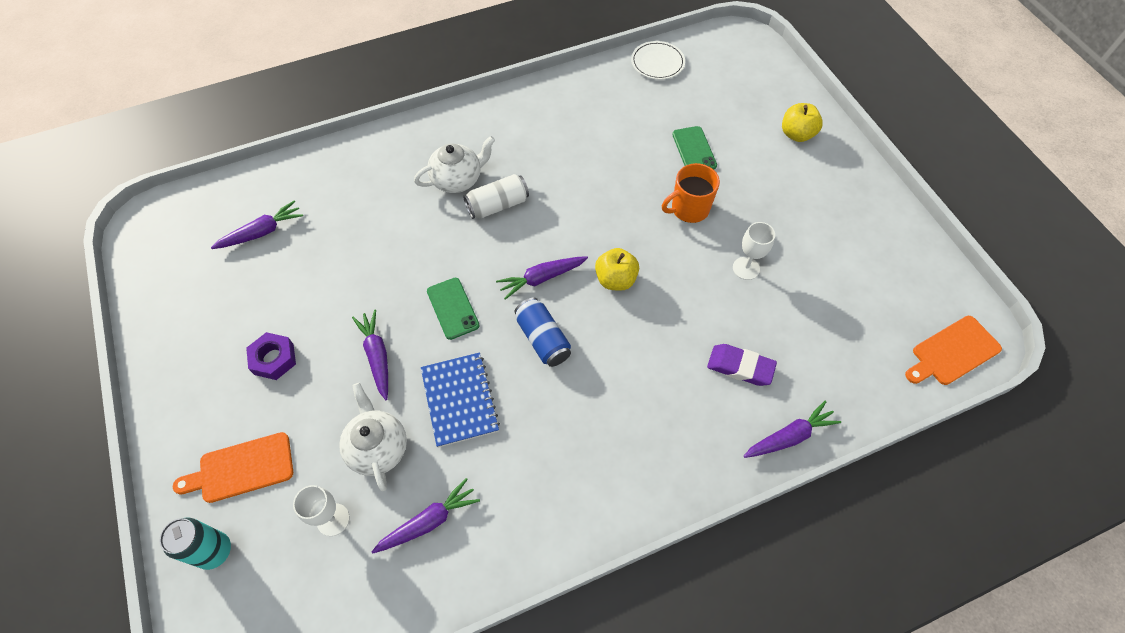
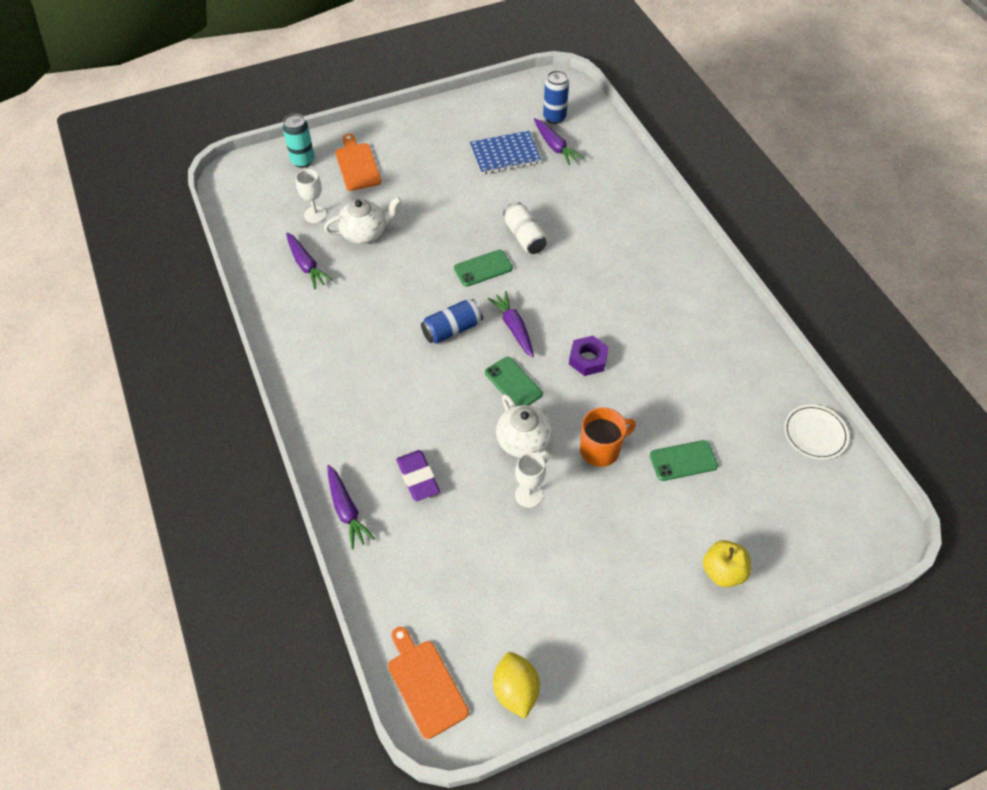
camera: 90 degrees right, 5 degrees down
(209, 231) = (554, 117): none -> blue can
(274, 359) = (440, 169): purple nut -> purple nut (588, 359)
(377, 356) = (440, 225): purple carrot -> none
(457, 179) = (621, 264): white teapot -> white teapot (524, 442)
(460, 400) = (399, 277): blue notebook -> blue notebook (505, 154)
(497, 205) = (593, 294): white can -> white can (524, 236)
(615, 279) = (513, 383): yellow apple -> green phone
(689, 209) = (601, 449): orange mug -> orange mug turned 90 degrees clockwise
(740, 367) = (418, 478): purple eraser -> purple eraser turned 45 degrees counterclockwise
(937, 281) = (515, 690): none -> yellow lemon

